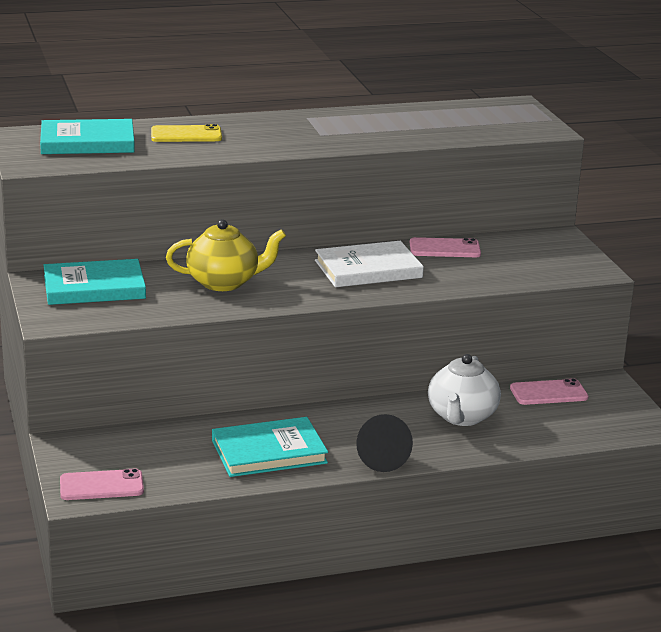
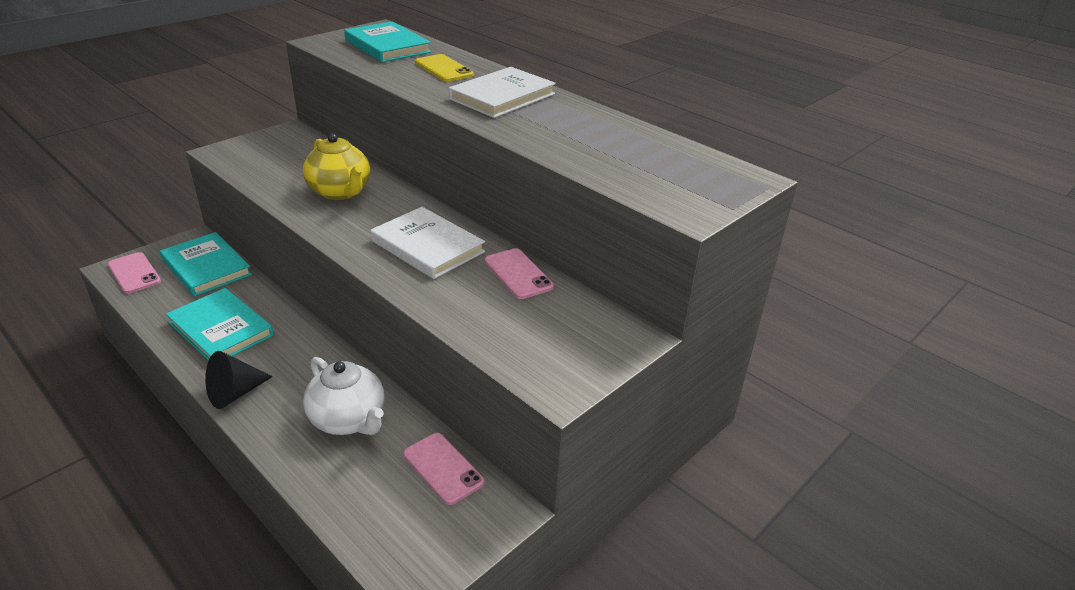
camera: 60 degrees right, 10 degrees up
(94, 287) = (291, 149): turquoise book -> turquoise book (206, 267)
(283, 130) = (502, 96): none -> white book
(461, 417) = (348, 420): white teapot -> white teapot turned 120 degrees counterclockwise

